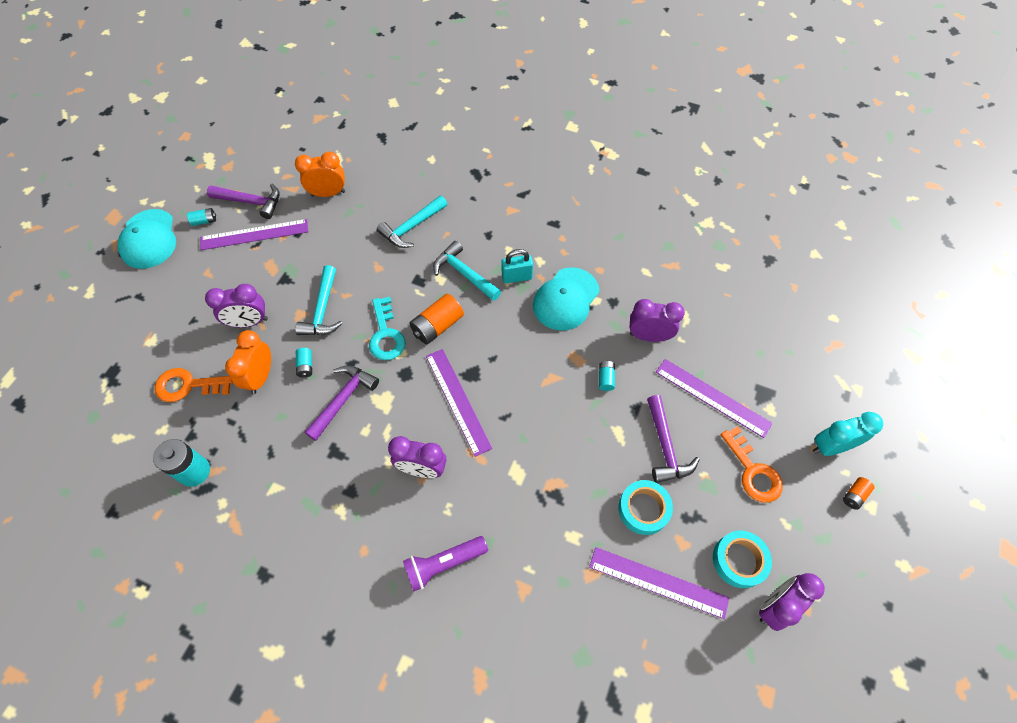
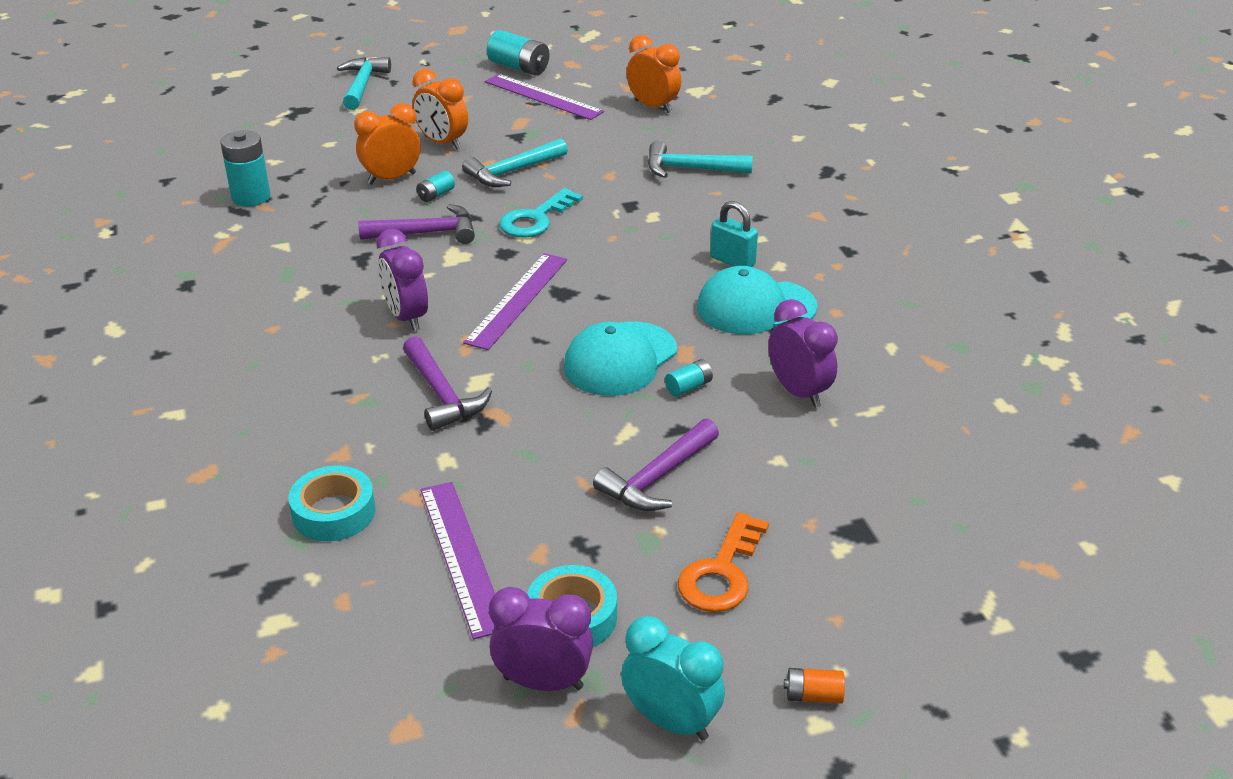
camera: 50 degrees right, 25 degrees down
(149, 239) = (459, 55): turquoise cap -> turquoise cap (620, 359)
(188, 385) = (334, 149): orange key -> none
(204, 221) = (519, 67): turquoise battery -> turquoise battery, size x1.89
(249, 322) = (442, 143): purple clock -> orange clock
(251, 202) = (577, 77): purple hammer -> purple hammer (442, 395)
(437, 326) = (591, 243): orange battery -> none
(444, 564) = (312, 384): purple flashlight -> none
(464, 273) = (683, 227): turquoise hammer -> turquoise hammer (362, 85)
(643, 509) = (547, 499): turquoise tape -> turquoise tape (334, 512)
(712, 397) = (785, 486): purple ruler -> none
(830, 446) = (862, 635): turquoise clock -> turquoise clock (671, 721)

